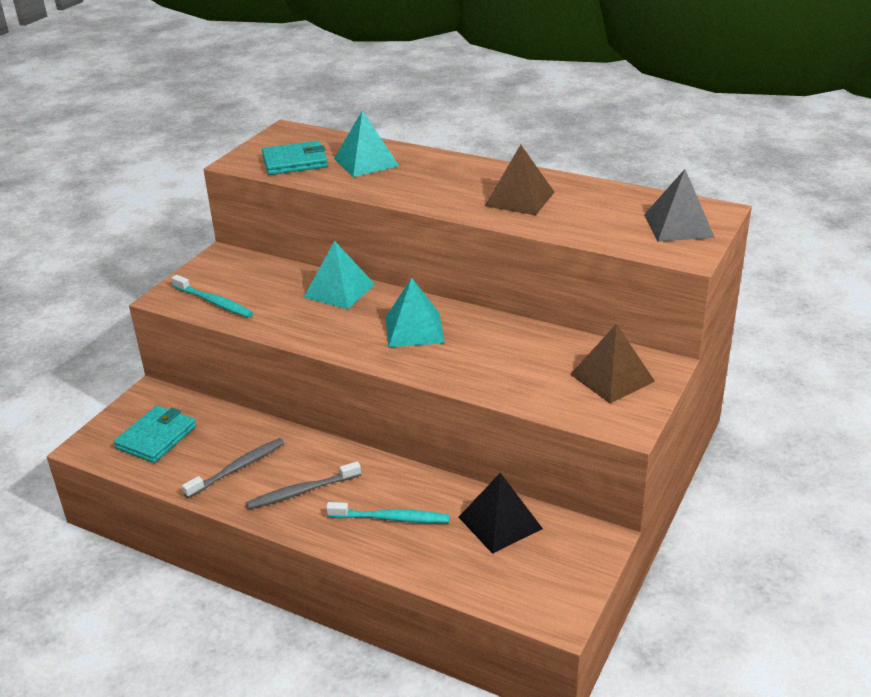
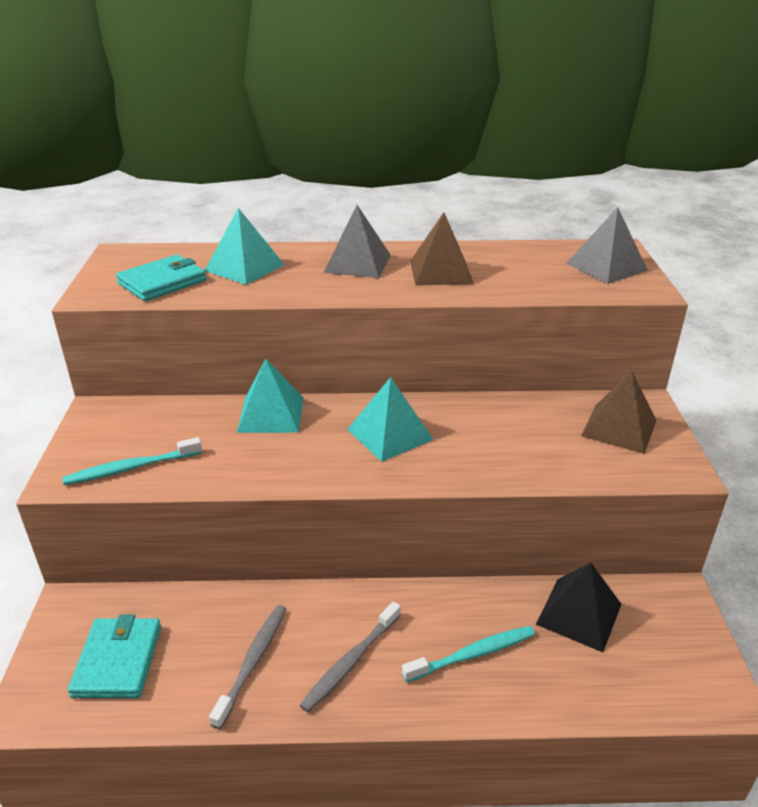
camera: 30 degrees left, 0 degrees up
(214, 302) = (131, 468): turquoise toothbrush -> turquoise toothbrush turned 150 degrees clockwise
(459, 177) = (358, 263): none -> grey pyramid

